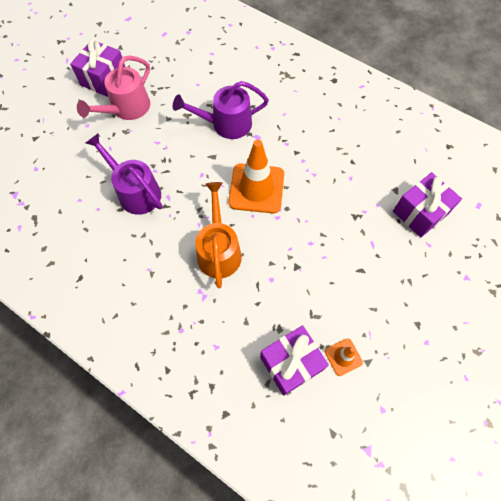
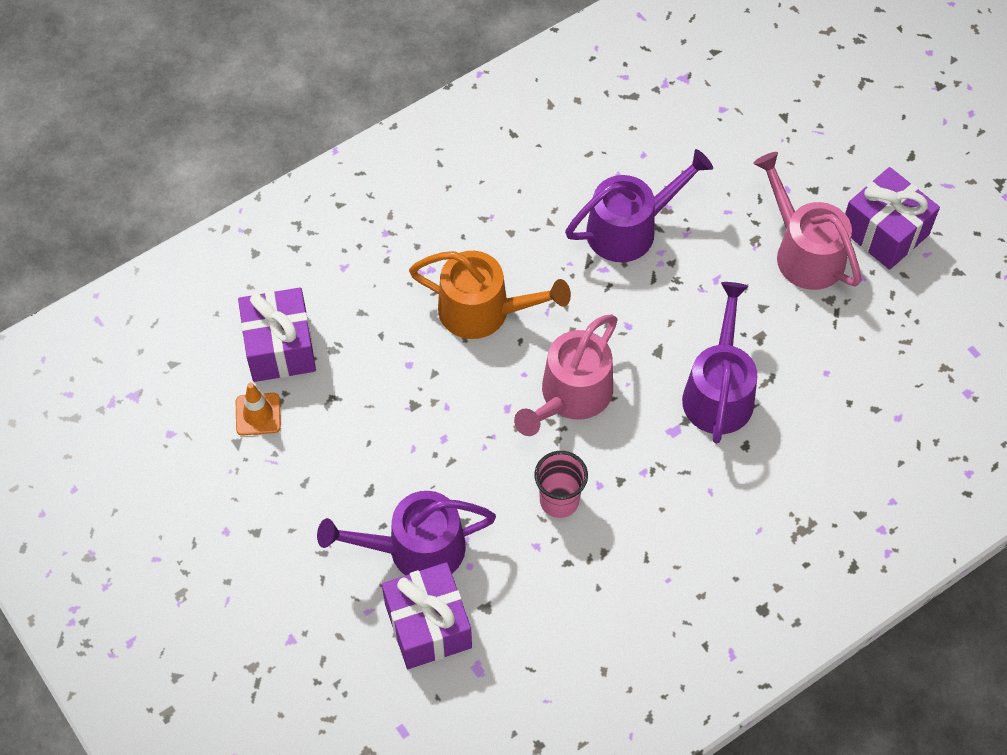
camera: 110 degrees right, 5 degrees down
(256, 188) = (571, 396): orange traffic cone -> pink watering can
(320, 175) = (559, 500): none -> pink cup
(382, 233) = (416, 549): none -> purple watering can

